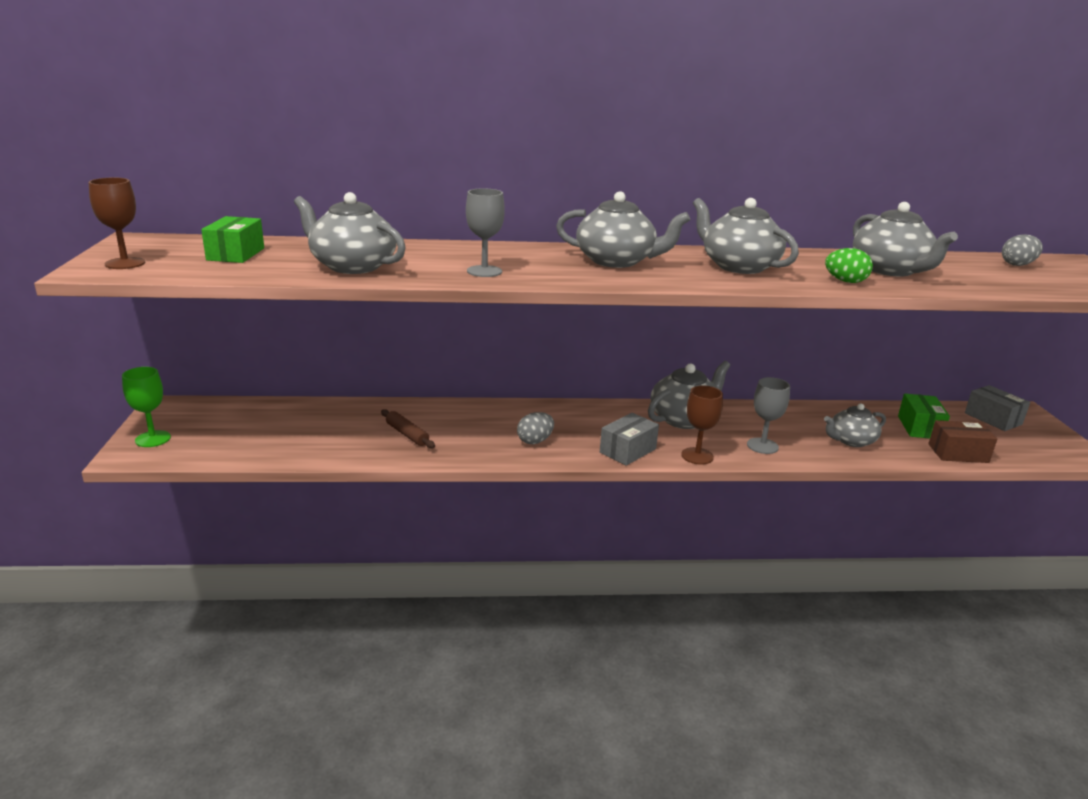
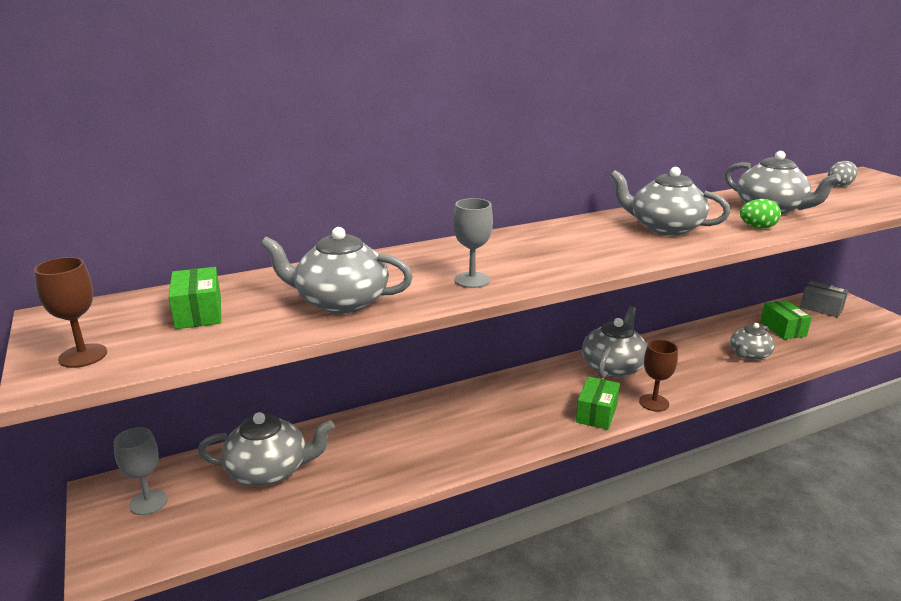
camera: 20 degrees left, 0 degrees up
(153, 439) = (120, 539): green goblet -> none
(407, 434) = (391, 452): brown rolling pin -> none
(535, 441) = (512, 426): grey egg -> none
(617, 261) = (566, 242): grey teapot -> grey teapot (269, 471)
(628, 451) = (596, 413): grey box -> green box
(762, 446) = (692, 378): grey goblet -> grey goblet (148, 502)
(958, 453) = (826, 346): brown box -> none

